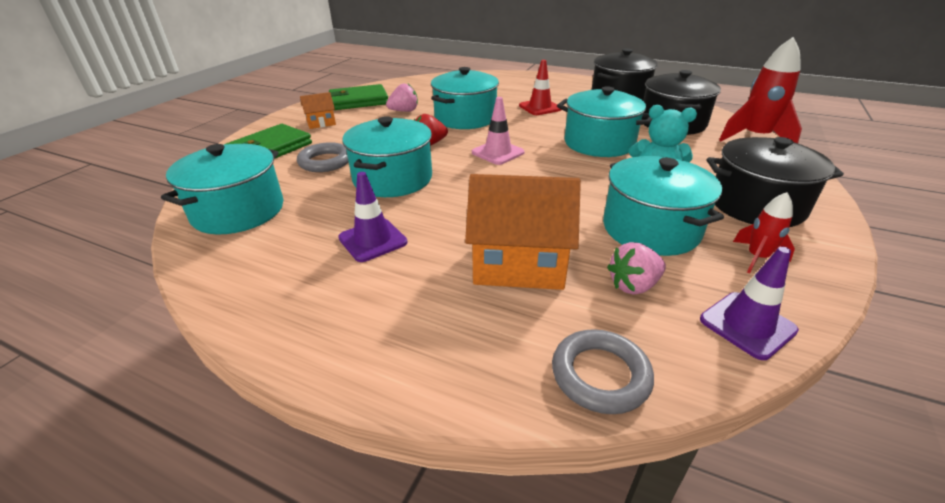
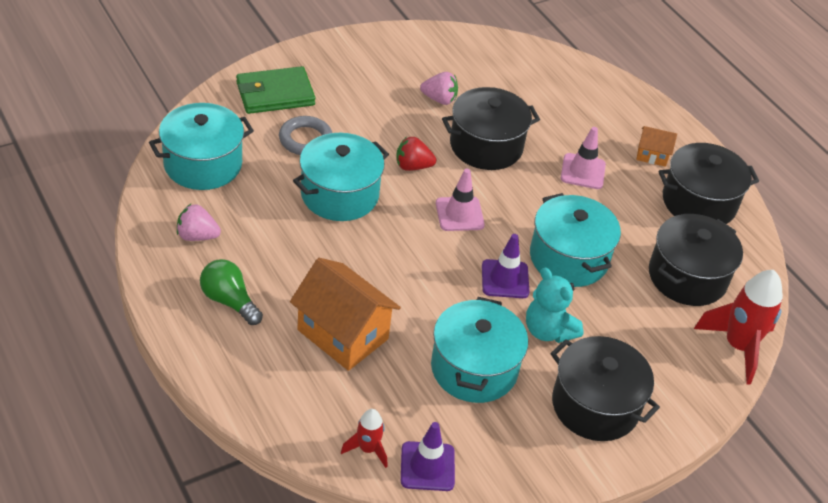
camera: 30 degrees right, 10 degrees up
(321, 123) = (346, 76): orange house -> orange house (652, 155)
(358, 101) = (411, 55): green wallet -> none
(373, 240) = (269, 251): purple traffic cone -> purple traffic cone (505, 279)
(373, 299) = (229, 301): none -> green light bulb
(465, 118) = (486, 146): turquoise pot -> black pot
(540, 107) = (583, 171): red traffic cone -> pink traffic cone
(600, 375) = (302, 430): grey ring -> none
(633, 285) = (396, 398): pink strawberry -> pink strawberry (197, 236)
(757, 258) = (513, 438): red rocket -> red rocket (367, 449)

